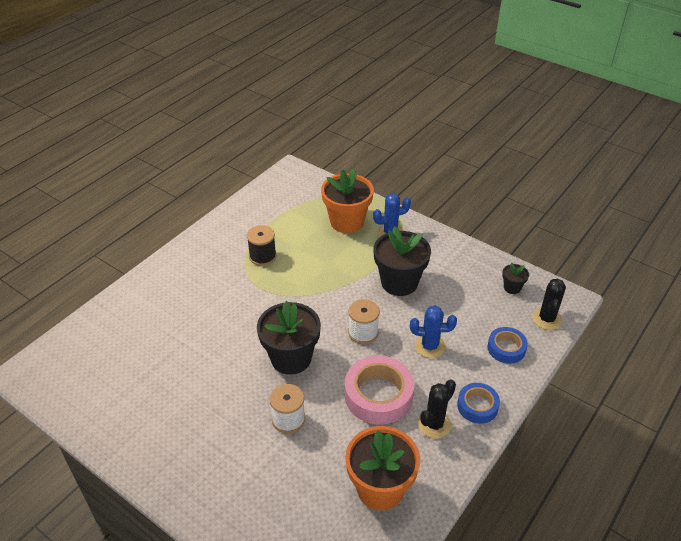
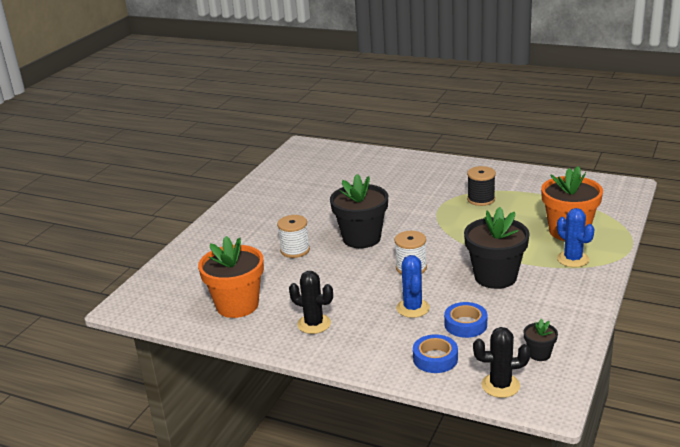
camera: 80 degrees right, 15 degrees down
(378, 395) = (337, 288): pink tape -> none
(477, 406) = (345, 347): blue tape -> blue tape (465, 324)

